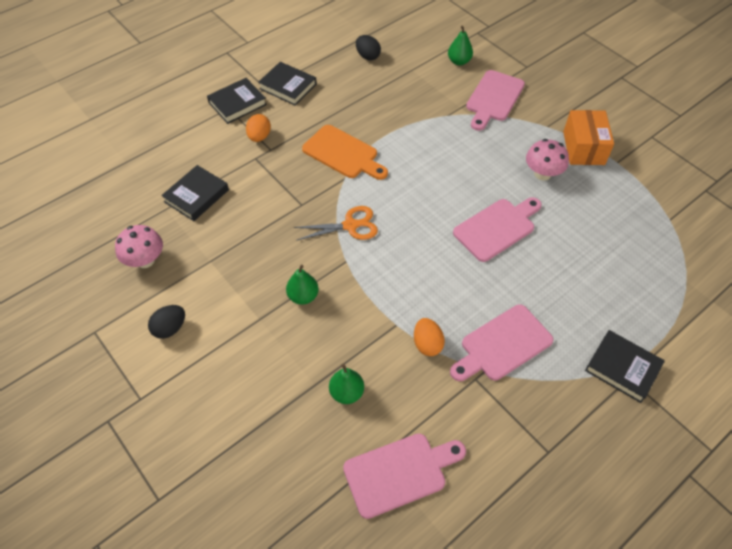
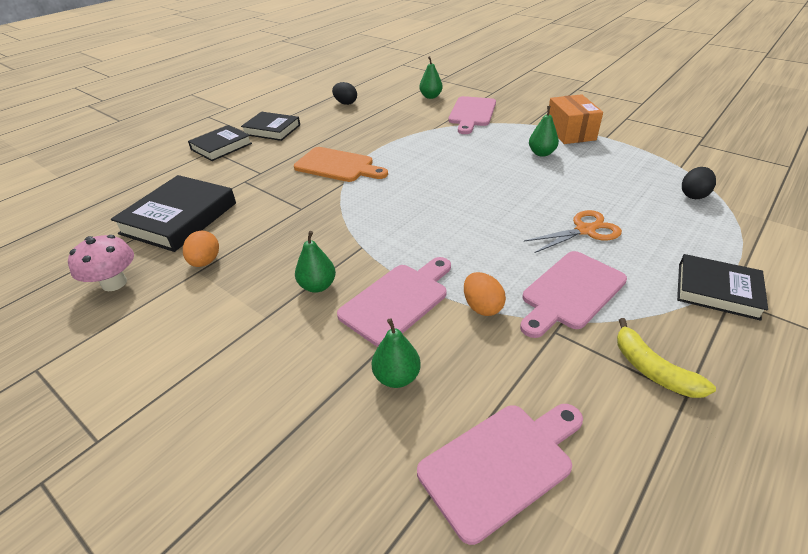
camera: 10 degrees left, 15 degrees down
(170, 328) = (145, 347): black egg -> black egg (693, 195)
(196, 196) = (179, 218): black book -> black book, size x1.54
(259, 137) = (247, 166): orange egg -> orange egg (205, 262)
(350, 225) = (359, 217): orange scissors -> orange scissors (585, 230)
(497, 228) = (516, 196): pink cutting board -> pink cutting board (397, 300)
(534, 426) = (652, 369): none -> yellow banana
(542, 174) = (541, 153): pink mushroom -> green pear

